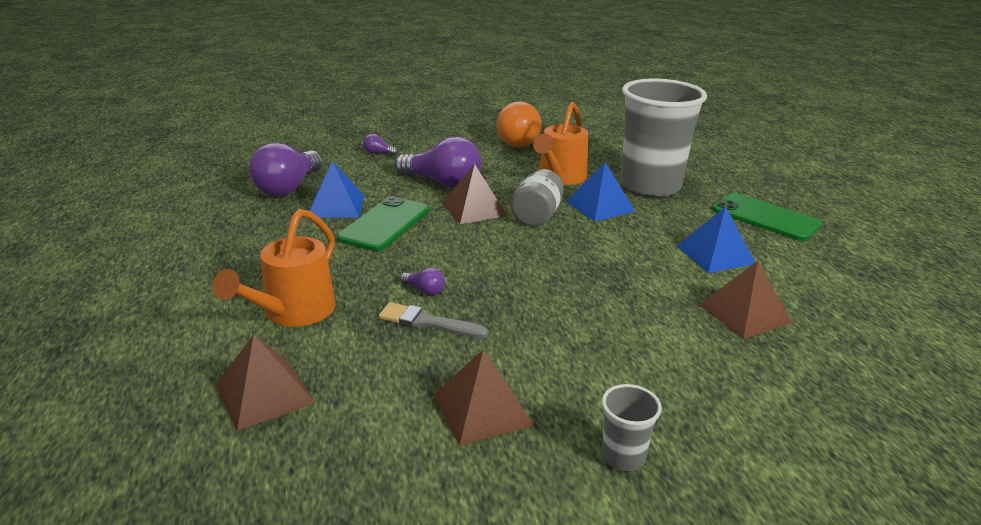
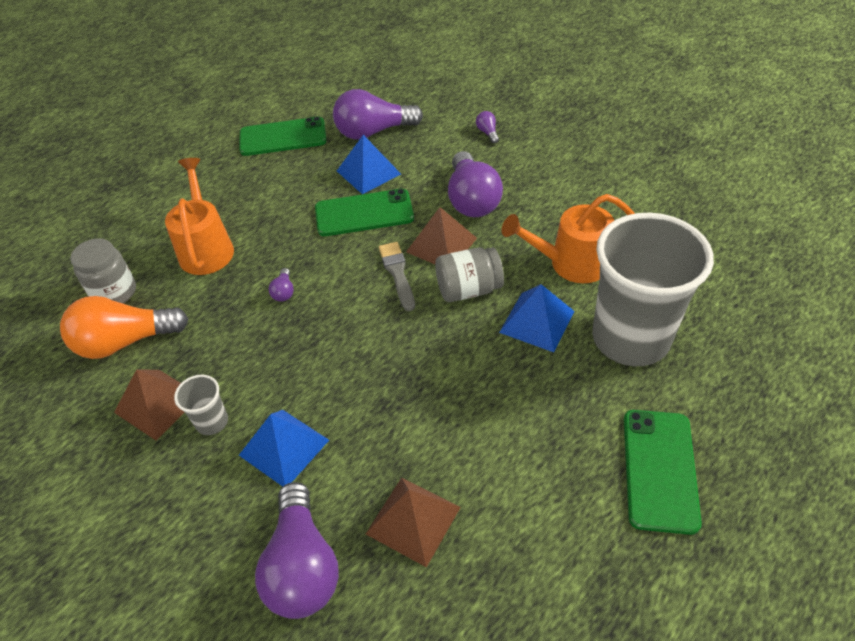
camera: 60 degrees right, 20 degrees up
(207, 225) = (283, 137): none -> green phone
(264, 394) = (114, 292): brown pyramid -> grey jar
(293, 313) = (206, 248): orange watering can -> orange watering can turned 90 degrees clockwise
(428, 322) = (242, 318): grey brush -> grey brush (397, 273)
(521, 141) = (627, 195): orange light bulb -> orange light bulb (125, 341)
(623, 457) = (147, 509): grey cup -> grey cup (212, 422)
(715, 254) = (517, 454): blue pyramid -> blue pyramid (284, 447)
(756, 379) = (302, 566): none -> purple light bulb

